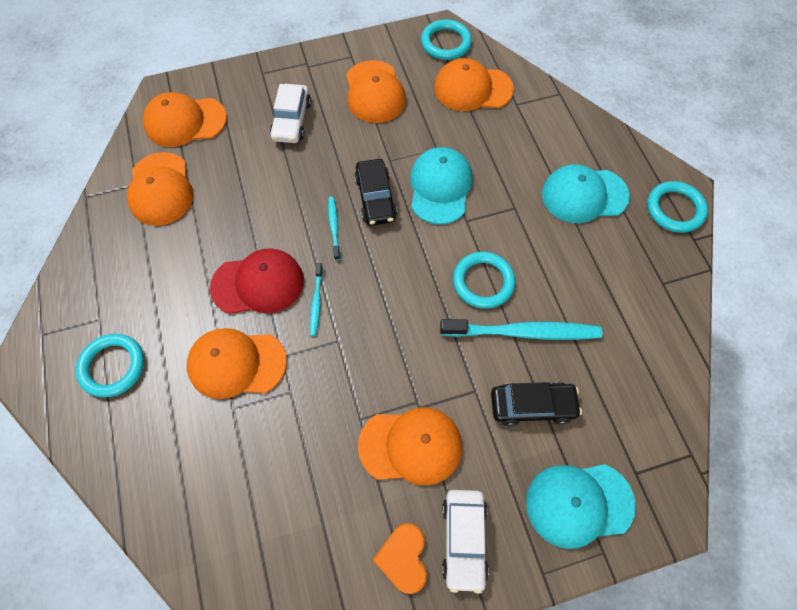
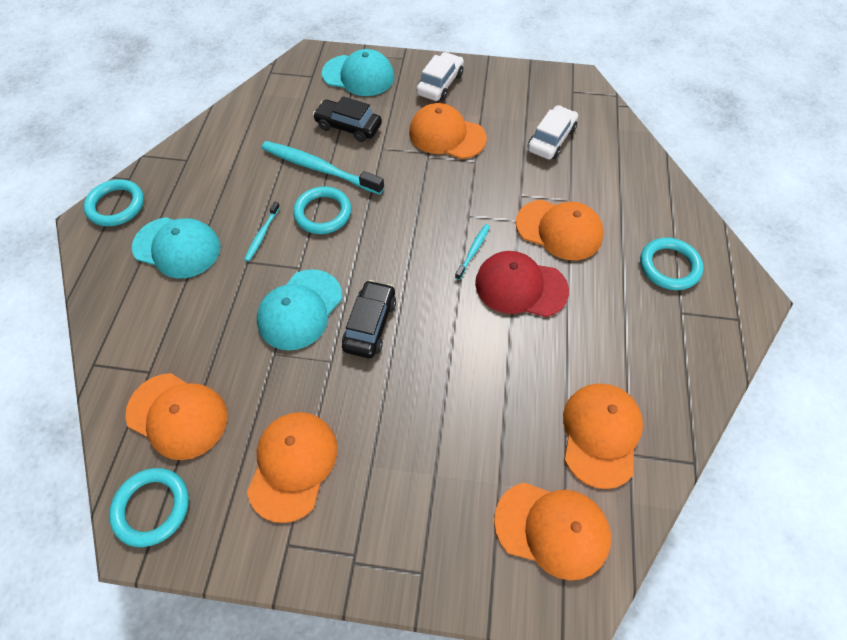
camera: 155 degrees left, 5 degrees down
(292, 120) = (414, 467): white car -> white car (551, 139)
(334, 227) = (426, 311): turquoise toothbrush -> turquoise toothbrush (262, 235)
(403, 558) = (481, 89): orange heart -> none

